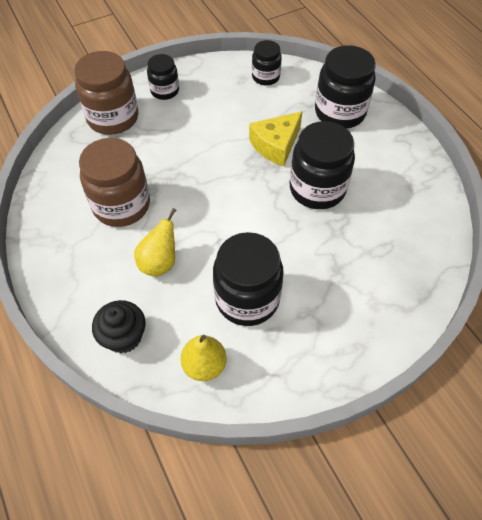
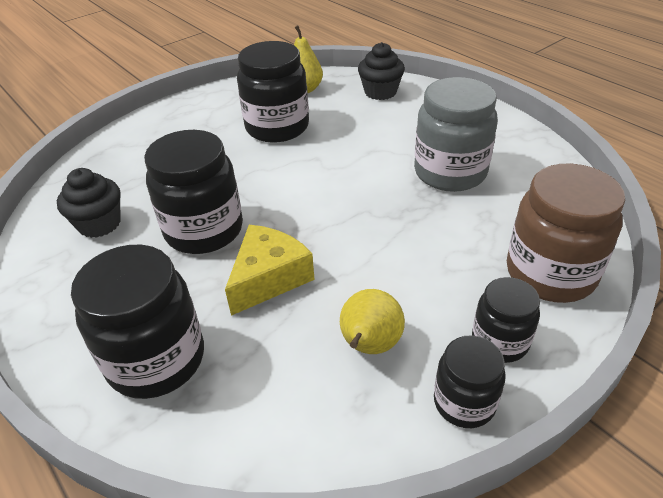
camera: 170 degrees right, 15 degrees down
(121, 205) = (450, 172): brown jar -> grey jar
(159, 263) = (375, 136): yellow pear -> yellow pear (369, 346)
(265, 77) = (311, 418): black jar -> black jar (464, 402)
(396, 210) = (99, 224): none -> black cupcake

